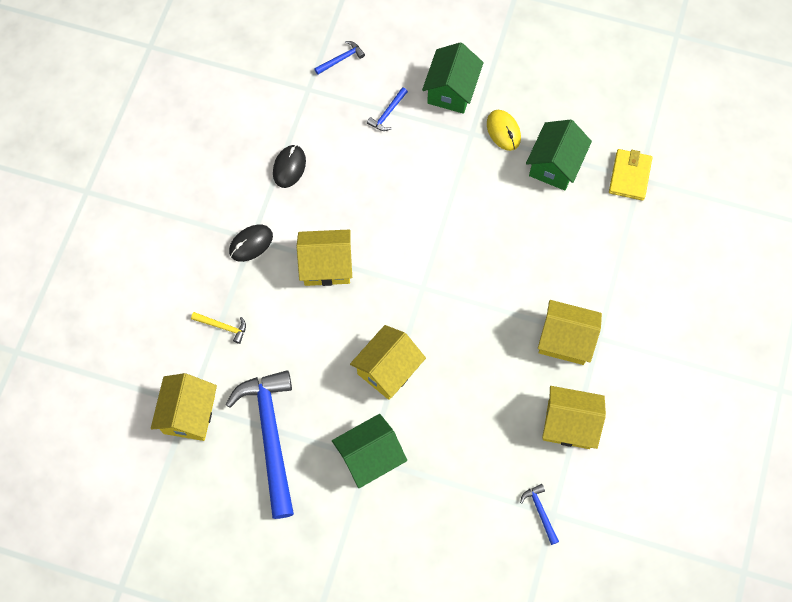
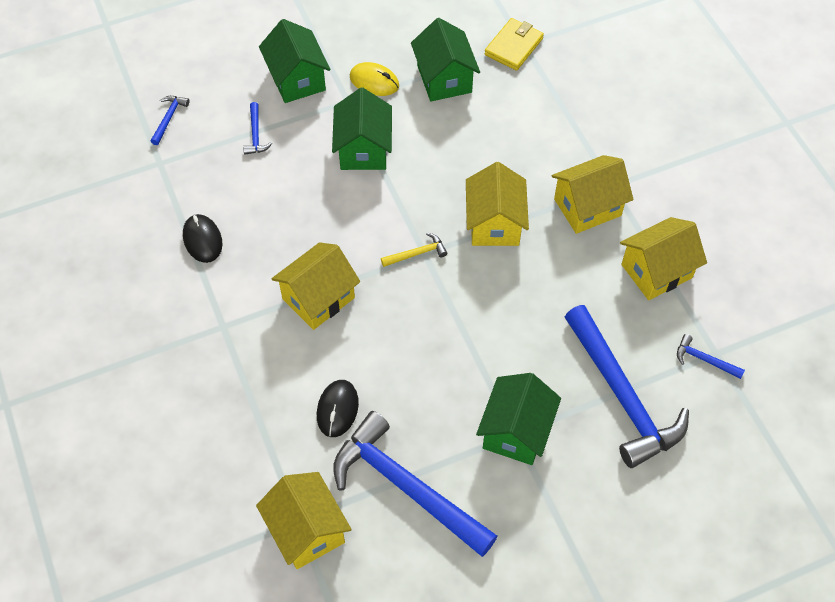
camera: 40 degrees left, 10 degrees down
(223, 327) = (266, 424): yellow hammer -> yellow hammer (417, 253)
(251, 244) = (226, 331): black mouse -> black mouse (337, 409)
(388, 369) = (460, 344): yellow house -> yellow house (494, 223)
(450, 179) = (363, 149): none -> green house
(460, 490) = (622, 396): none -> blue hammer
(629, 176) = (514, 46): yellow wallet -> yellow wallet turned 60 degrees clockwise

